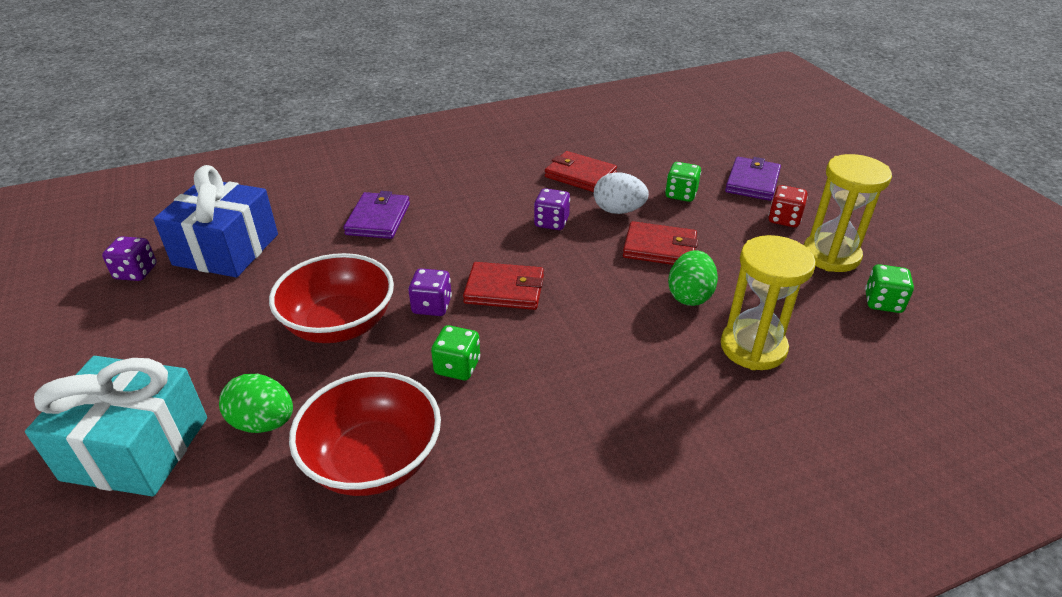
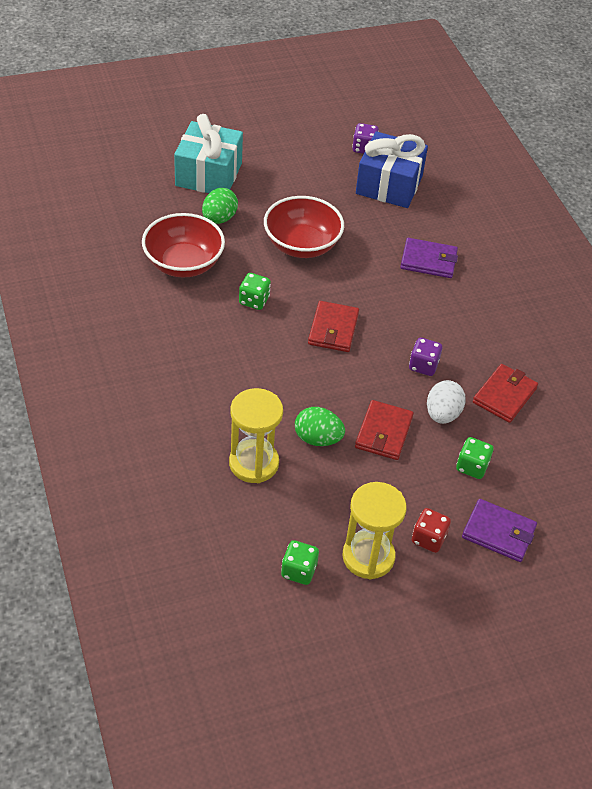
camera: 90 degrees right, 10 degrees up
(432, 306) = (317, 289): purple dice -> none

